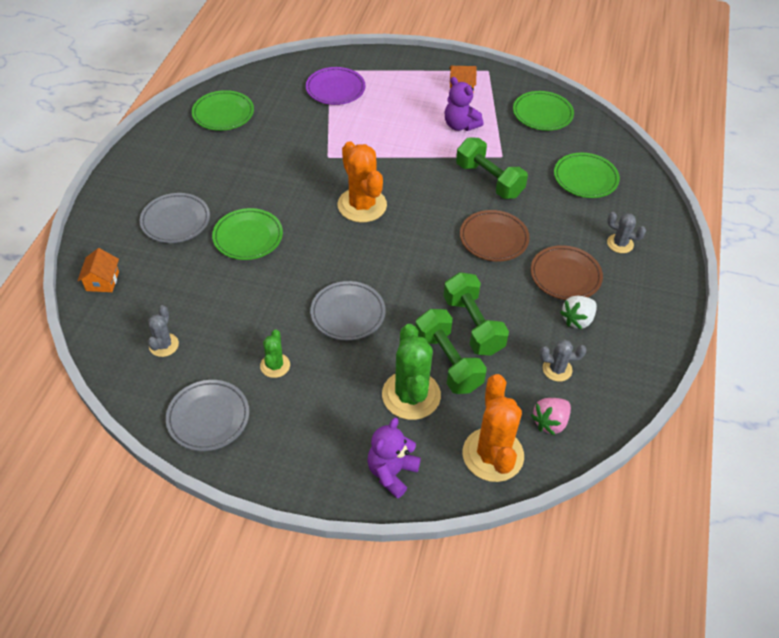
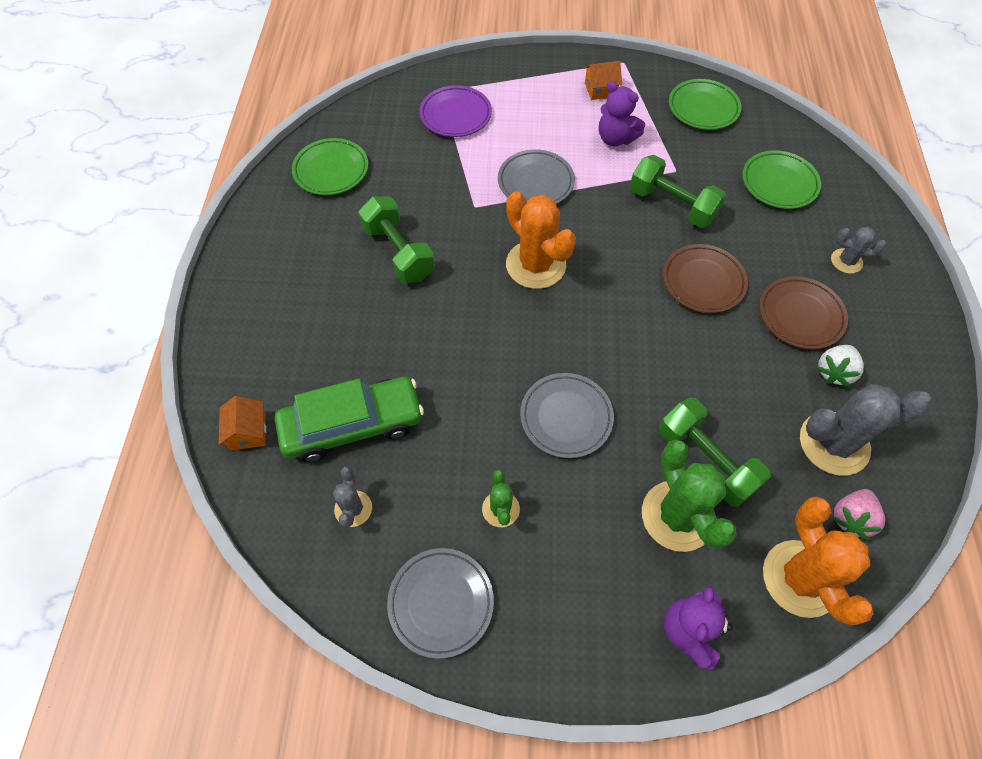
camera: 10 degrees left, 10 degrees up
(175, 221) = (316, 328): grey plate -> grey plate (535, 182)
(182, 290) = (353, 425): none -> green car
(248, 237) = (412, 334): green plate -> none
(473, 325) = (718, 403): green dumbbell -> green dumbbell (399, 252)
(557, 369) = (834, 443): grey cactus -> grey cactus, size x1.92

